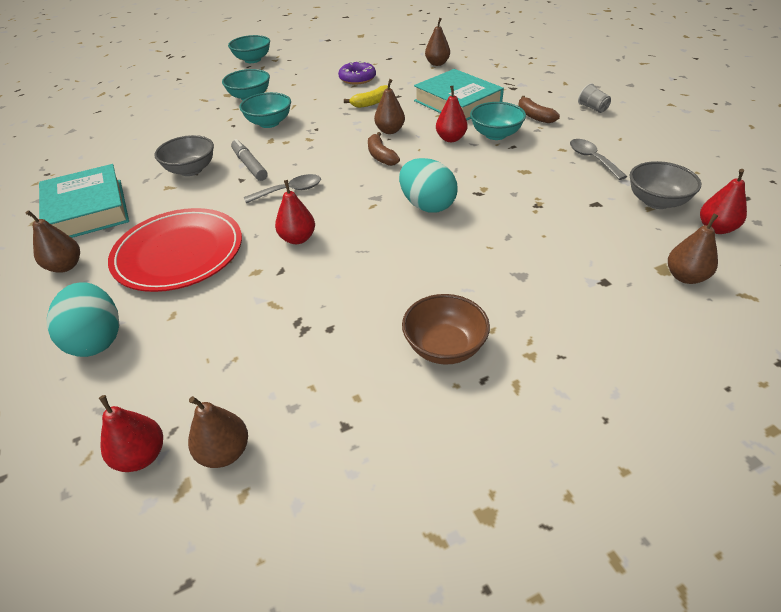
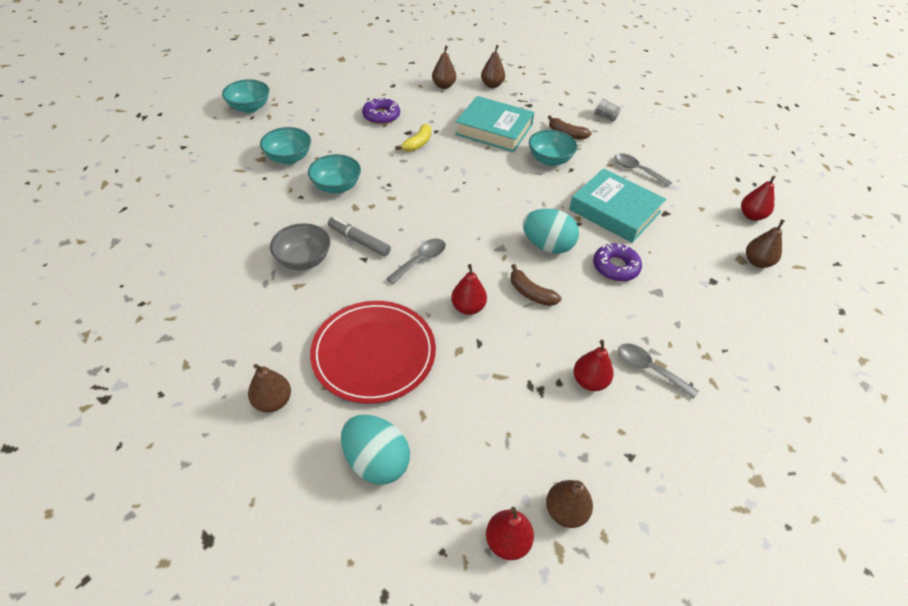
camera: 30 degrees left, 5 degrees up
(87, 210) = (235, 334): turquoise book -> turquoise book (615, 211)
(381, 156) = (472, 203): brown banana -> brown banana (531, 293)
(390, 131) = (459, 173): brown pear -> brown pear (492, 85)
(444, 347) = (649, 369): brown bowl -> grey spoon
(451, 139) = (517, 171): red pear -> red pear (589, 381)
(489, 240) = (615, 267): none -> purple donut
(656, 201) = (703, 201): grey bowl -> none

